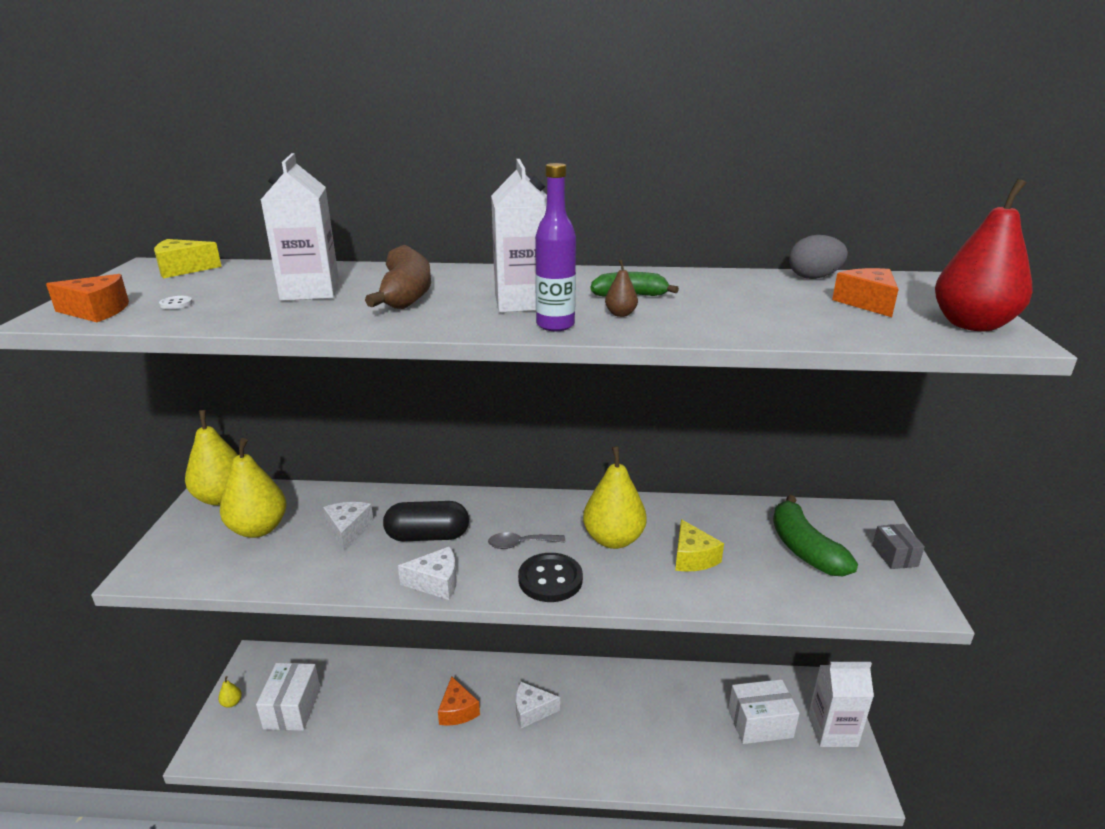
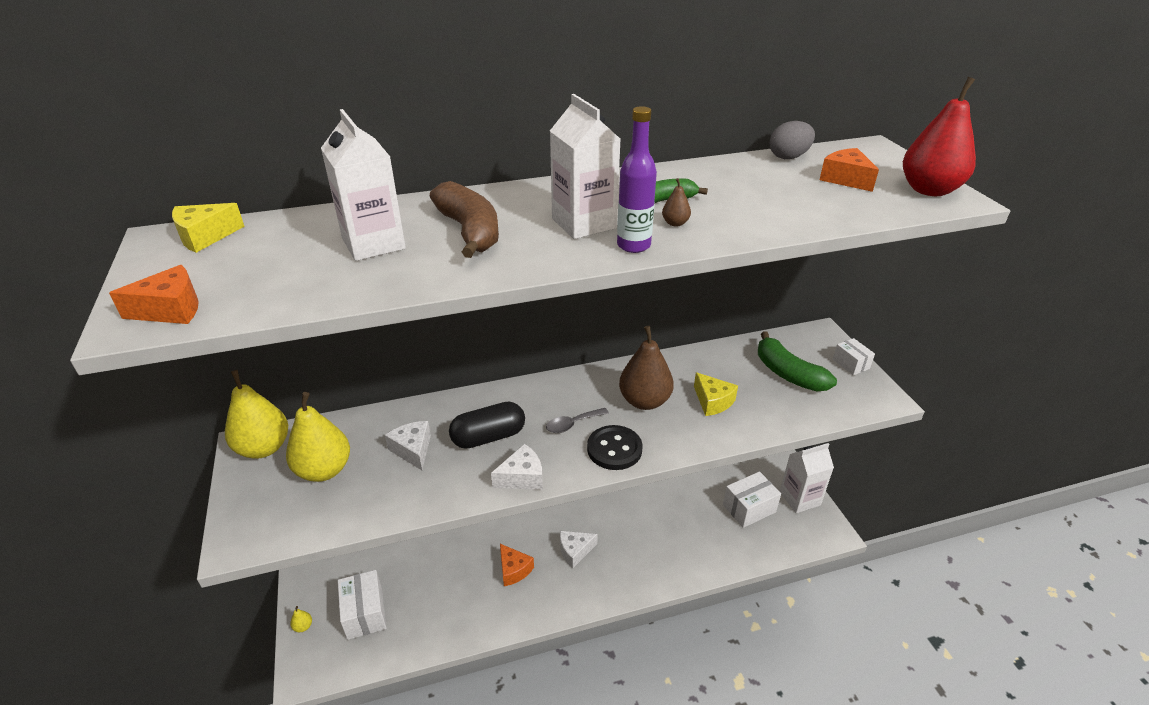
camera: 20 degrees left, 10 degrees up
(176, 304) = (249, 284): white button -> none
(613, 539) = (644, 401): yellow pear -> brown pear
(894, 556) = (851, 364): grey box -> white box

